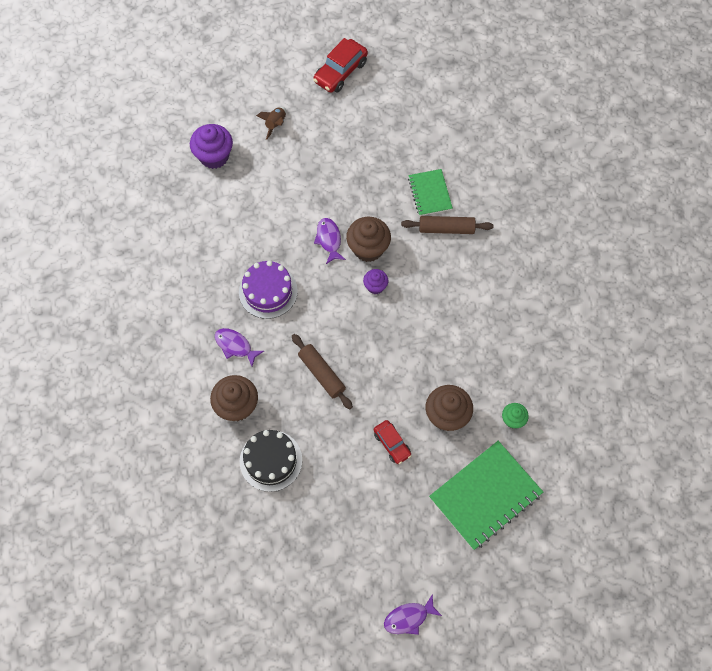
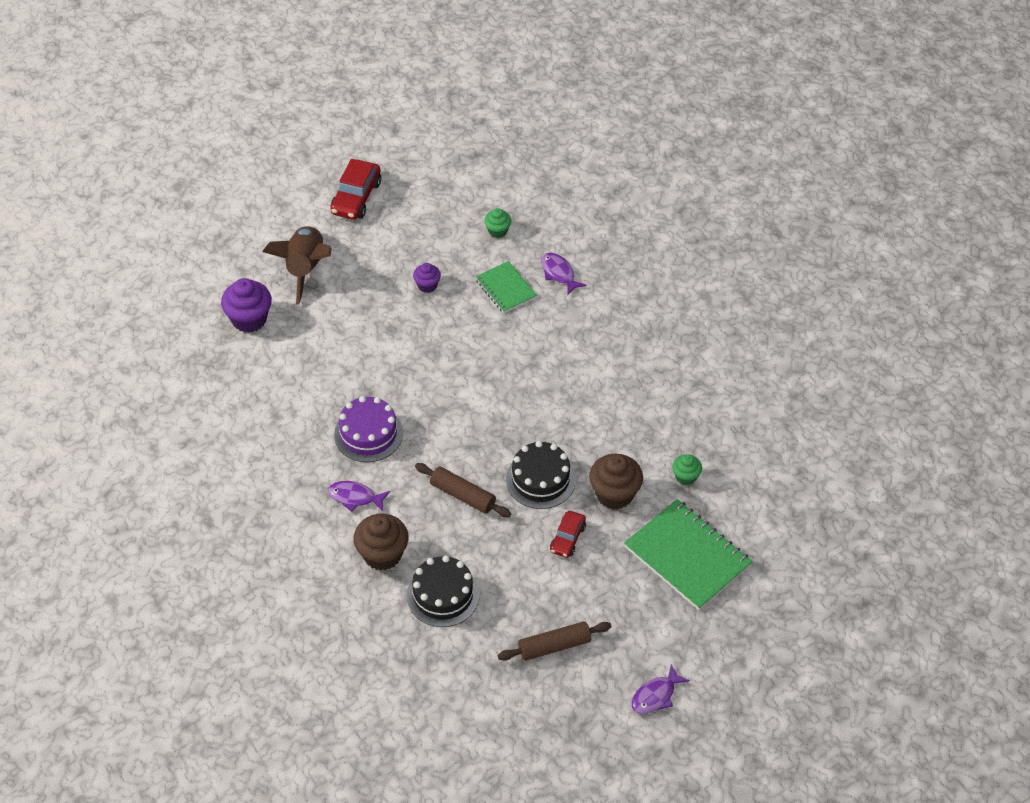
camera: 20 degrees left, 15 degrees down
(275, 124) = (305, 269): brown rocket -> brown rocket, size x2.06
(329, 240) = (414, 364): purple fish -> purple fish (559, 273)
(368, 248) = (461, 360): brown cupcake -> none
(375, 286) = (485, 394): purple cupcake -> purple cupcake (427, 285)
(391, 381) = (540, 479): none -> black cake
(392, 444) = (568, 539): red car -> red car turned 75 degrees clockwise
(443, 138) = (497, 231): none -> green cupcake
(446, 229) = (538, 317): brown rolling pin -> brown rolling pin (554, 646)
(485, 496) = (687, 556): green notebook -> green notebook turned 75 degrees counterclockwise

